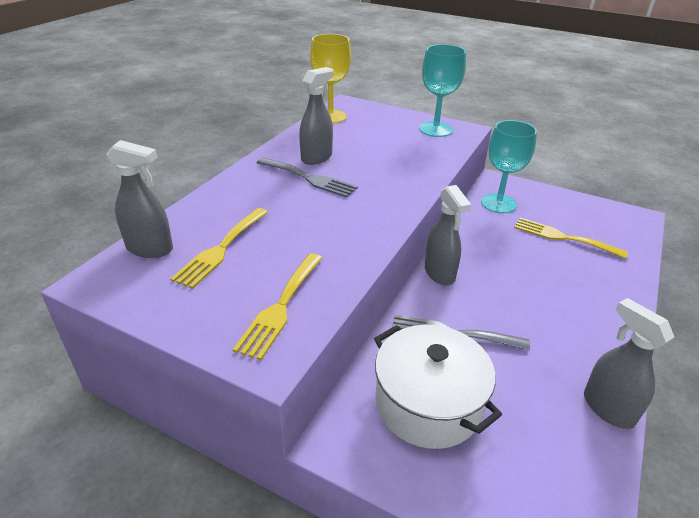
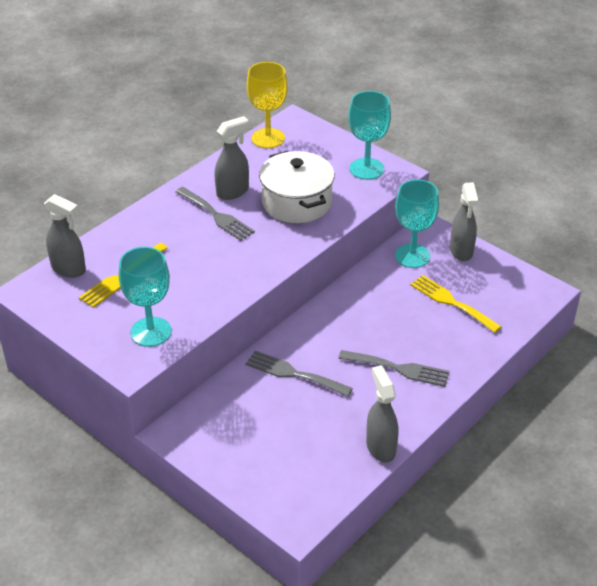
camera: 15 degrees right, 5 degrees up
(280, 307) = (151, 332): yellow fork -> turquoise goblet
(428, 403) = (248, 420): white pot -> white pot (296, 202)
(439, 273) = (312, 320): grey spray bottle -> grey spray bottle (461, 251)
(560, 309) = (399, 368): none -> grey fork

